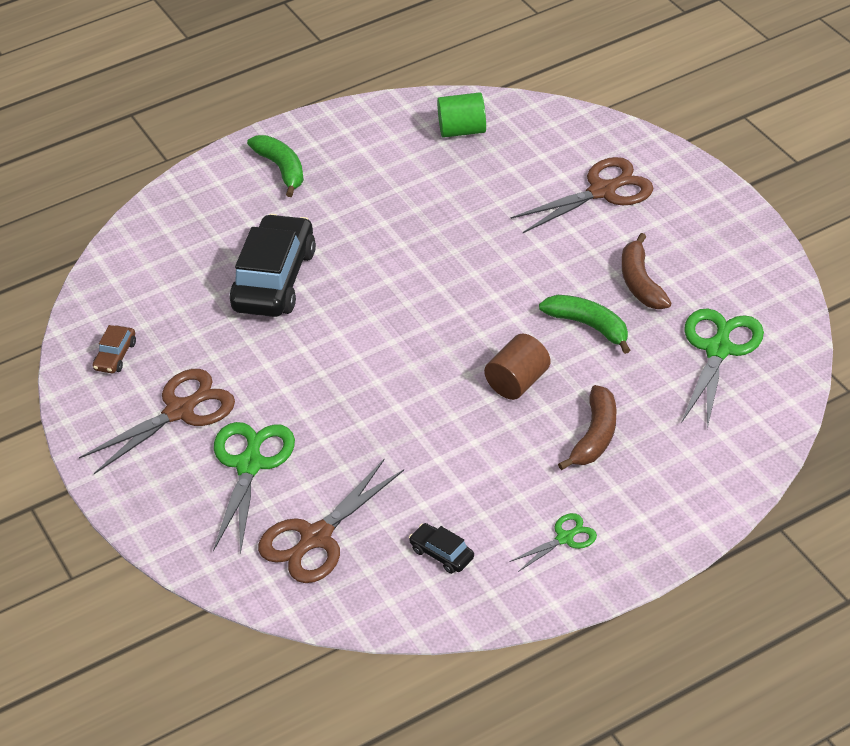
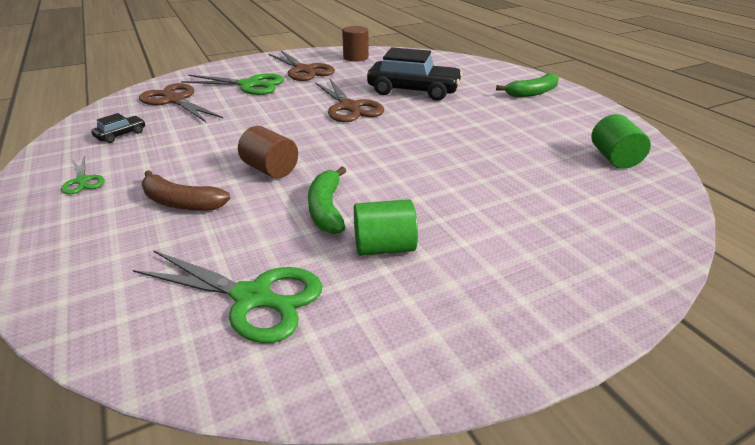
camera: 90 degrees right, 10 degrees down
(115, 356) = (356, 57): brown car -> brown cylinder
(589, 326) = (327, 209): green banana -> green banana turned 135 degrees clockwise
(602, 191) = (542, 233): brown scissors -> brown scissors (349, 107)
(641, 283) = (384, 247): brown banana -> green cylinder

